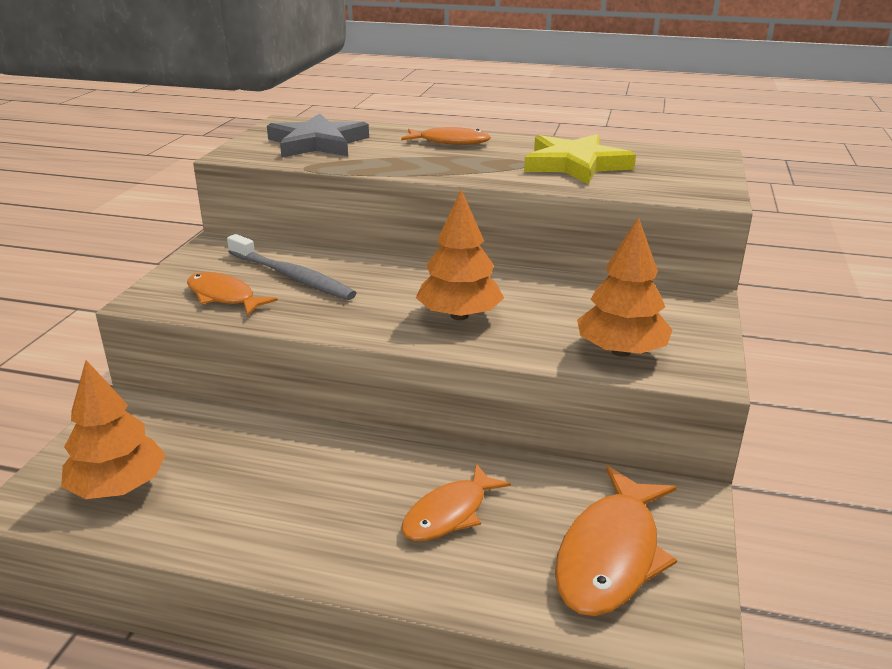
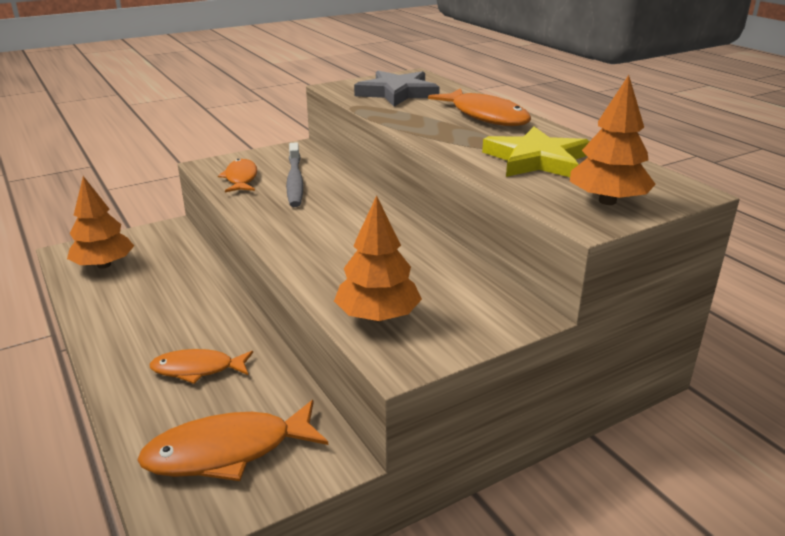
camera: 45 degrees right, 0 degrees up
(450, 142) = (486, 116): orange fish -> orange fish, size x1.55
(459, 316) = (331, 244): orange tree -> orange tree (607, 201)

